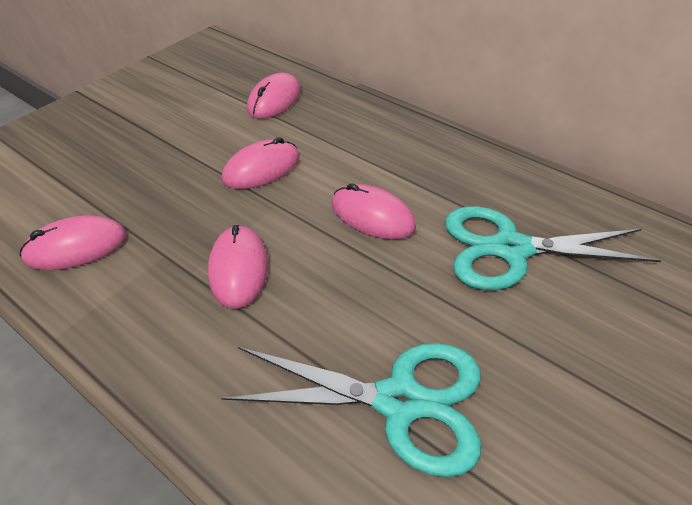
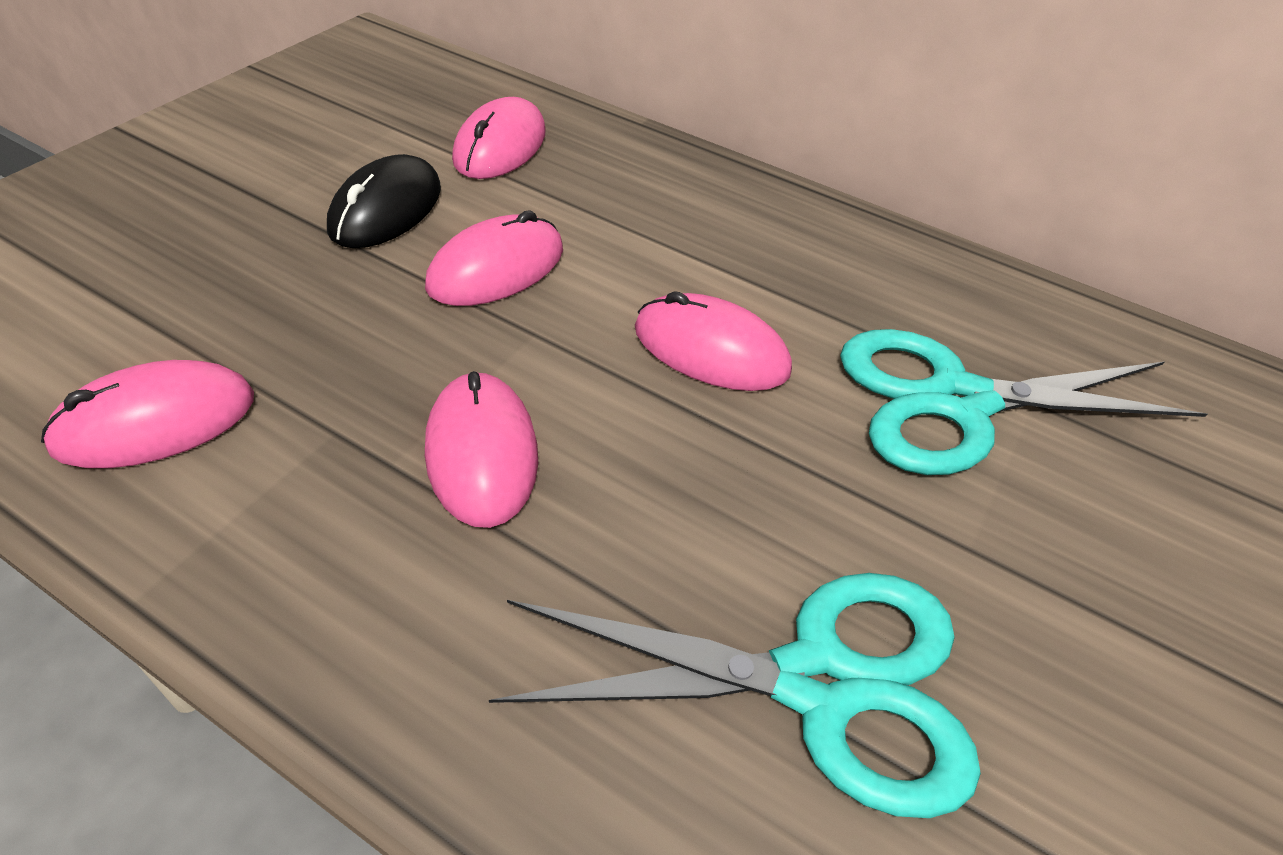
camera: 10 degrees left, 0 degrees up
(208, 135) = (386, 209): none -> black mouse

